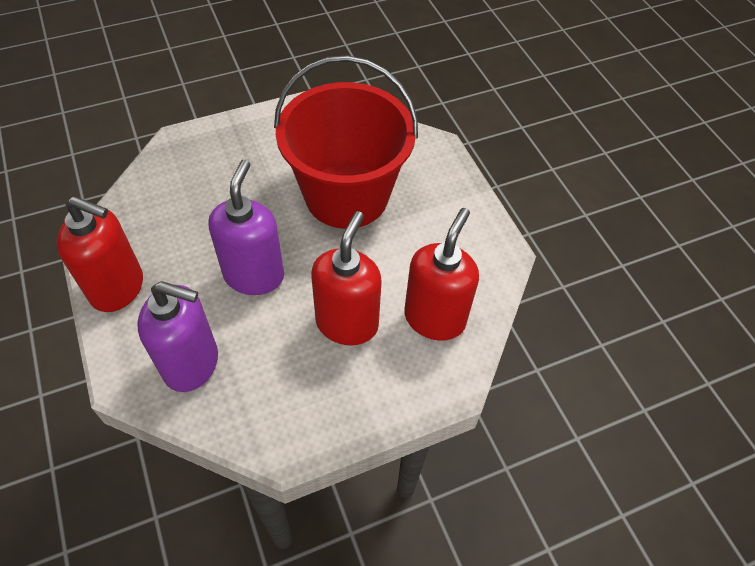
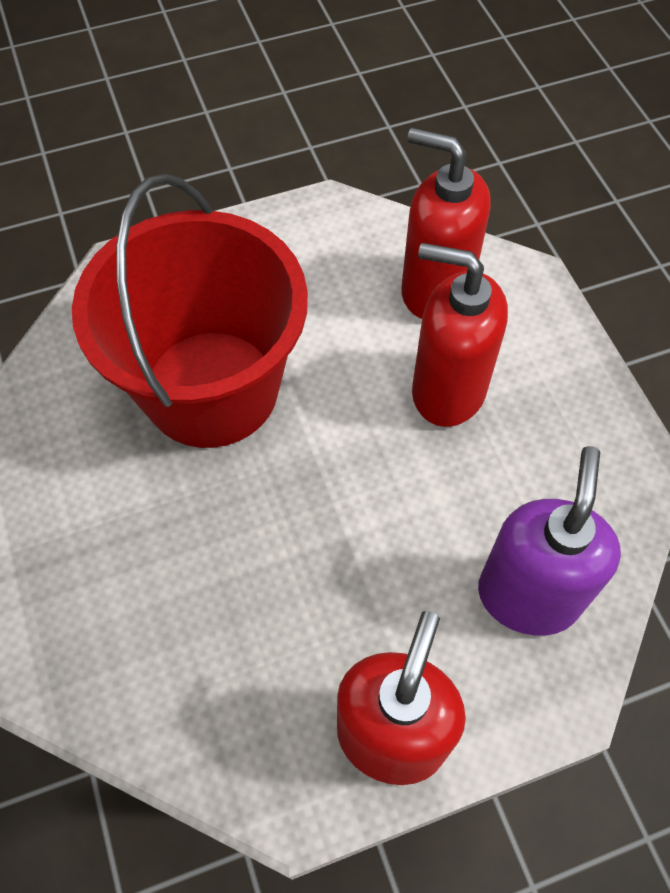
camera: 85 degrees left, 5 degrees up
(254, 275) = (365, 517): purple soap dispenser -> none

